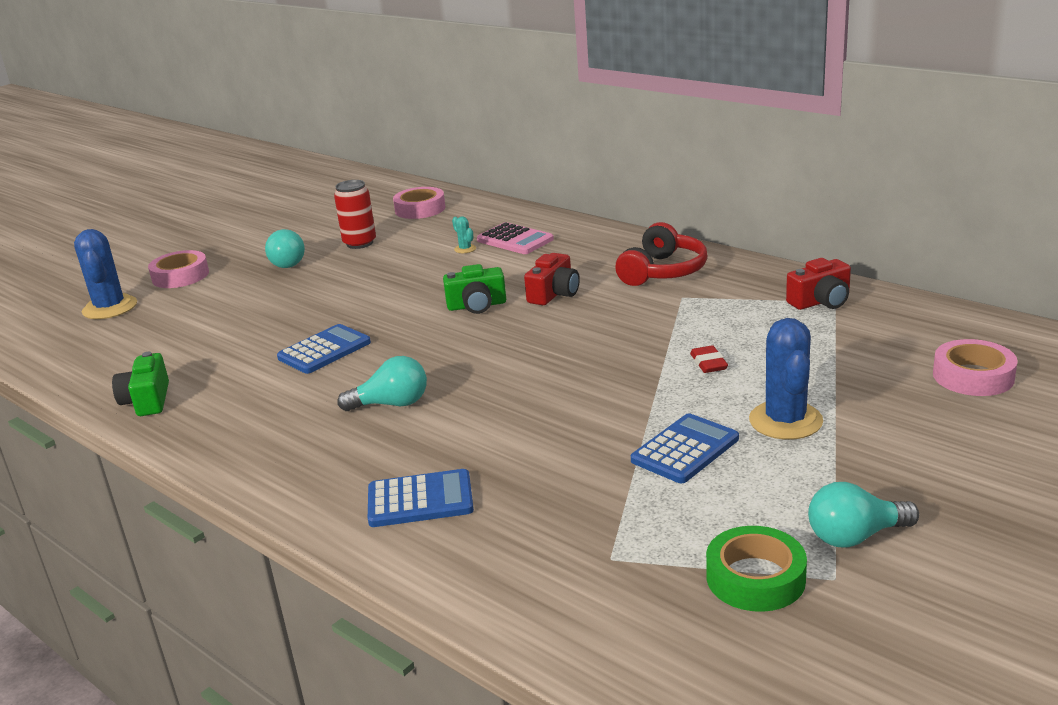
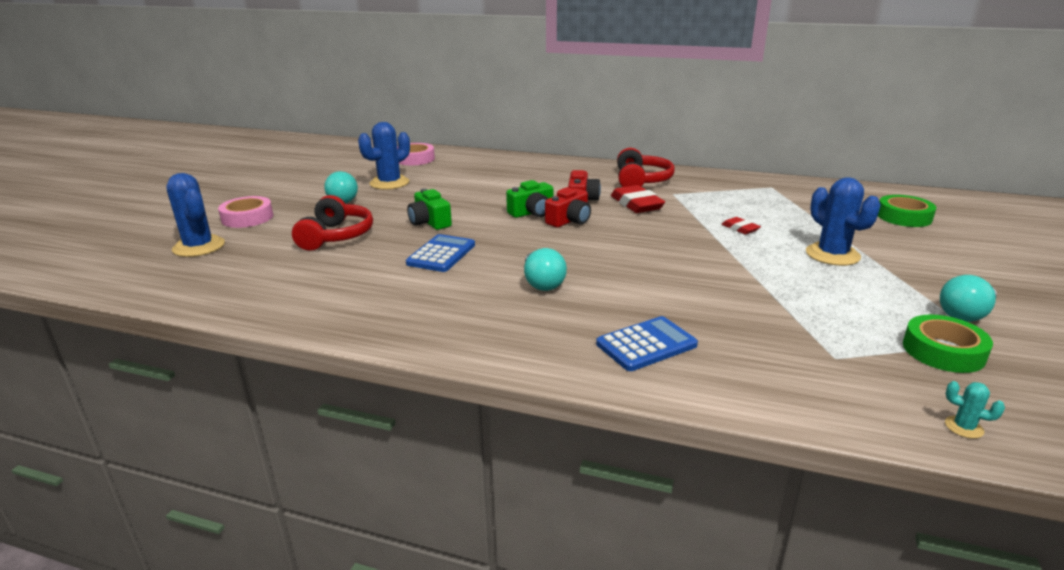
camera: 25 degrees left, 0 degrees up
(147, 400) = (313, 311): green camera -> green camera (429, 222)
(243, 311) = (336, 236): none -> red headphones
(360, 243) = (389, 183): red can -> blue cactus
(391, 404) = (542, 283): turquoise light bulb -> turquoise light bulb turned 105 degrees clockwise
(465, 249) = (480, 180): turquoise cactus -> turquoise cactus (964, 427)
(515, 240) = (512, 171): pink calculator -> none
(616, 308) = (636, 204): none -> red eraser
(685, 450) = (793, 281): blue calculator -> none
(821, 301) = (763, 187): red camera -> red camera (569, 220)
(973, 376) = (904, 217): pink tape -> green tape

